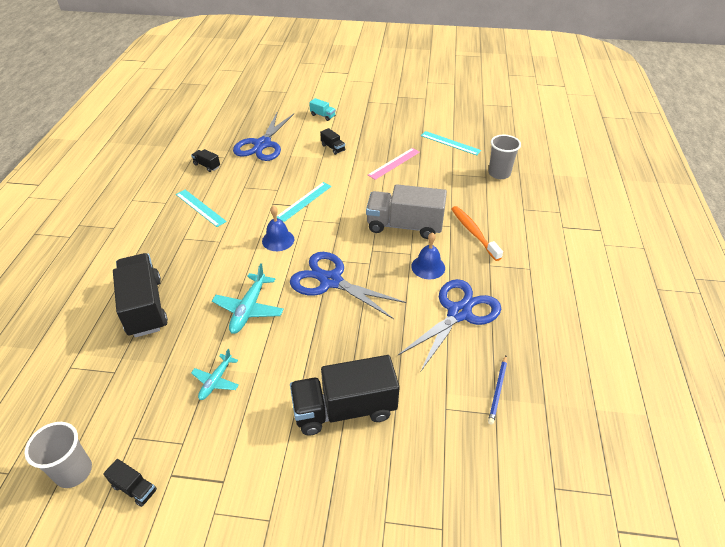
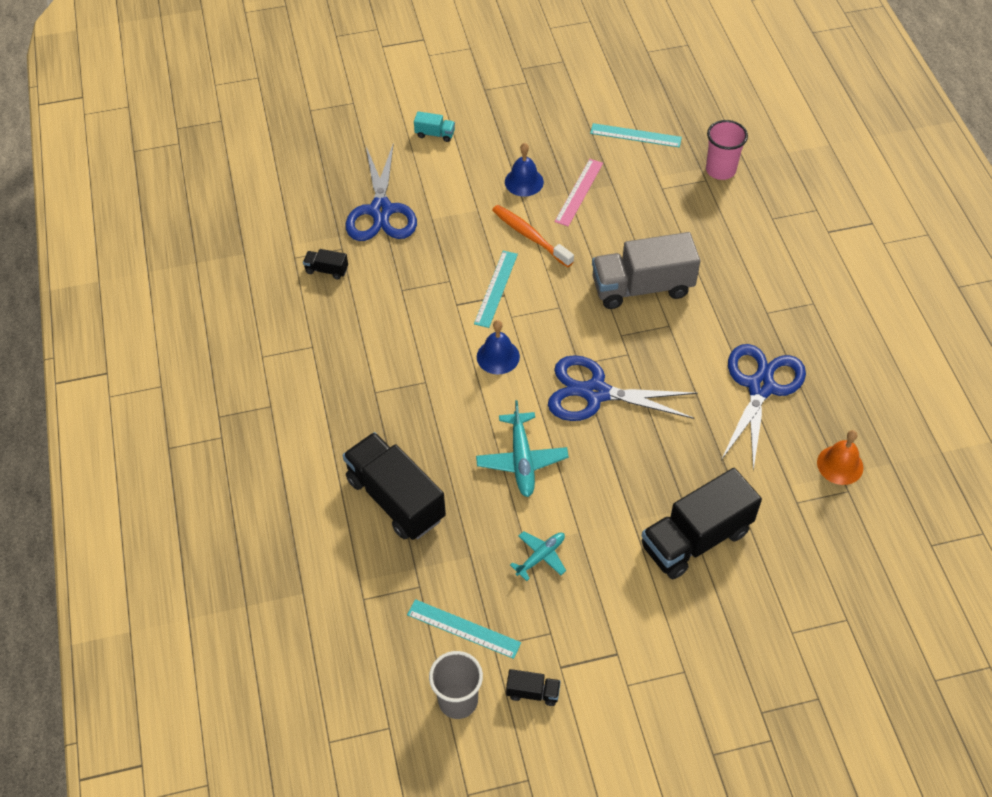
camera: 20 degrees left, 10 degrees up
(200, 208) = (365, 340): turquoise ruler -> turquoise ruler (463, 628)
(216, 381) = (541, 556): turquoise plane -> turquoise plane turned 135 degrees counterclockwise
(333, 148) = (483, 189): black truck -> none
(428, 267) = (698, 337): blue bell -> blue bell (524, 182)
(473, 232) = (729, 272): orange toothbrush -> orange toothbrush (530, 236)
(498, 390) = (840, 465): blue pencil -> orange bell
(499, 173) = (720, 170): grey cup -> pink cup

